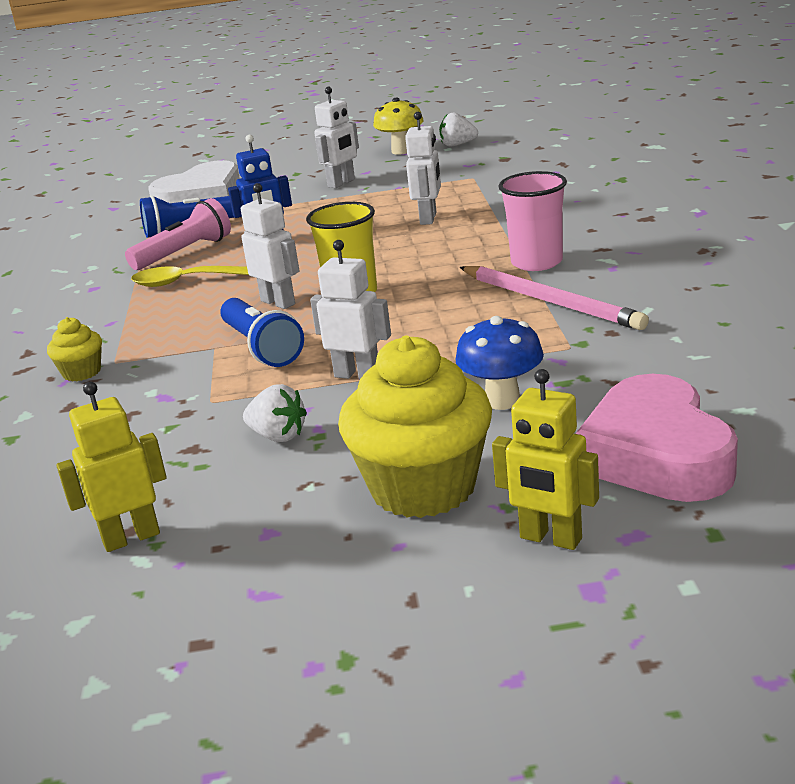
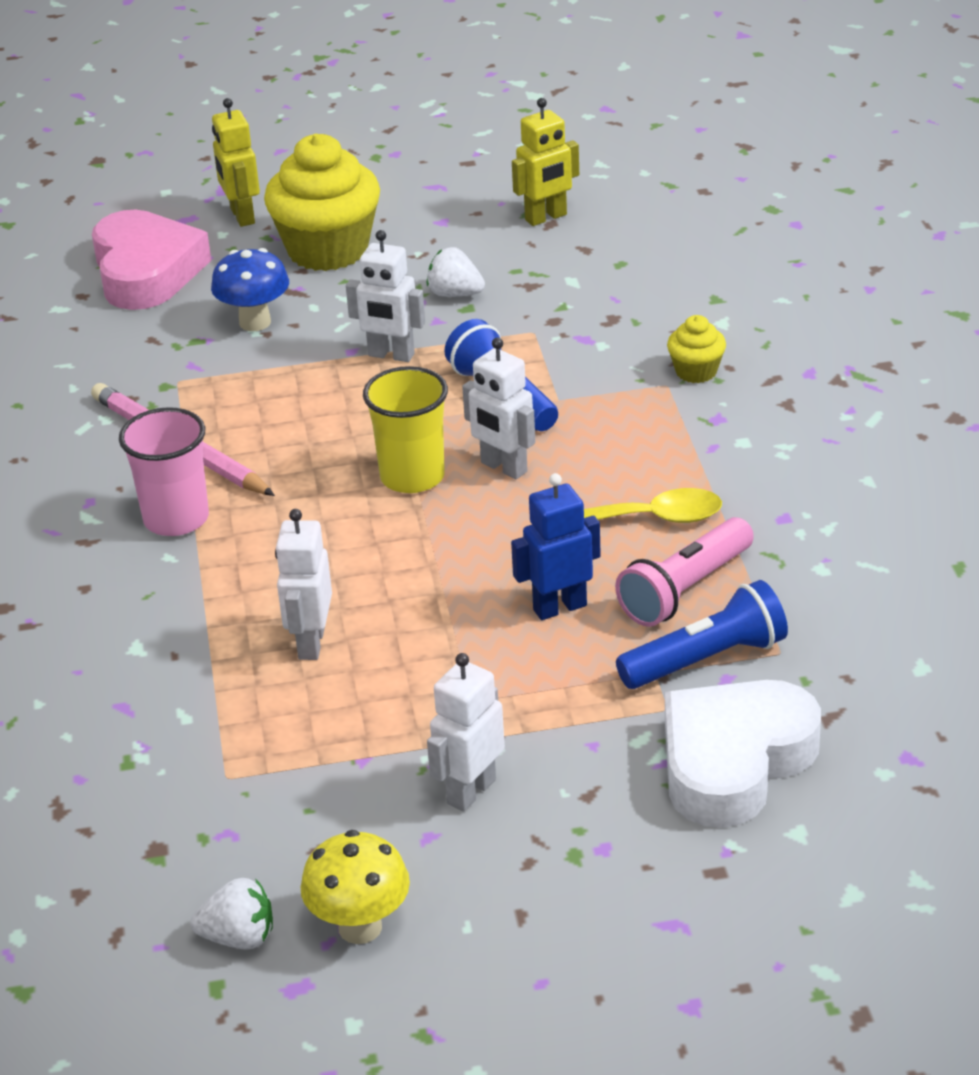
camera: 175 degrees right, 10 degrees up
(550, 539) = (242, 216): yellow robot -> yellow robot turned 135 degrees counterclockwise

